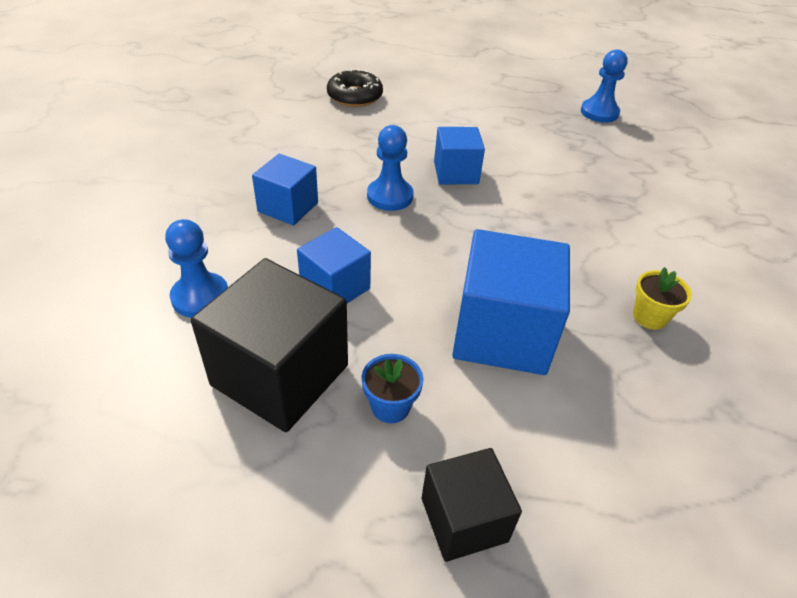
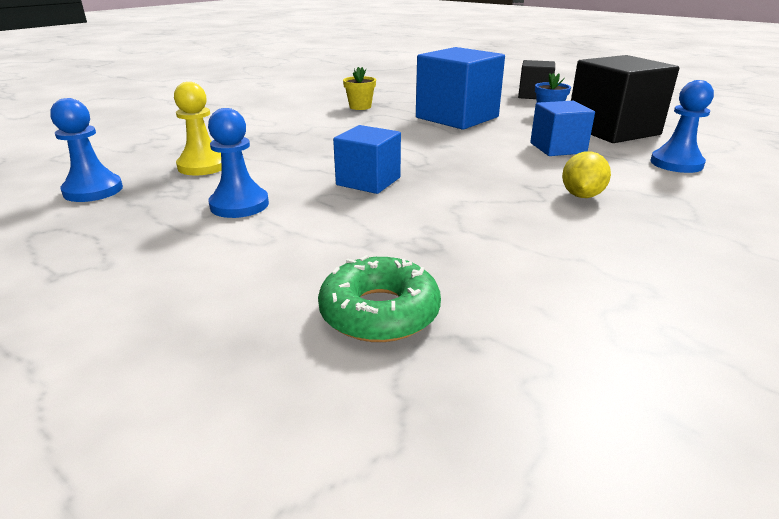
camera: 145 degrees left, 15 degrees down
(288, 207) = (581, 195): blue cube -> yellow lemon
(354, 96) = (379, 312): black donut -> green donut
(390, 196) = (462, 180): blue pawn -> blue pawn (239, 205)
(588, 151) = (203, 166): none -> yellow pawn

